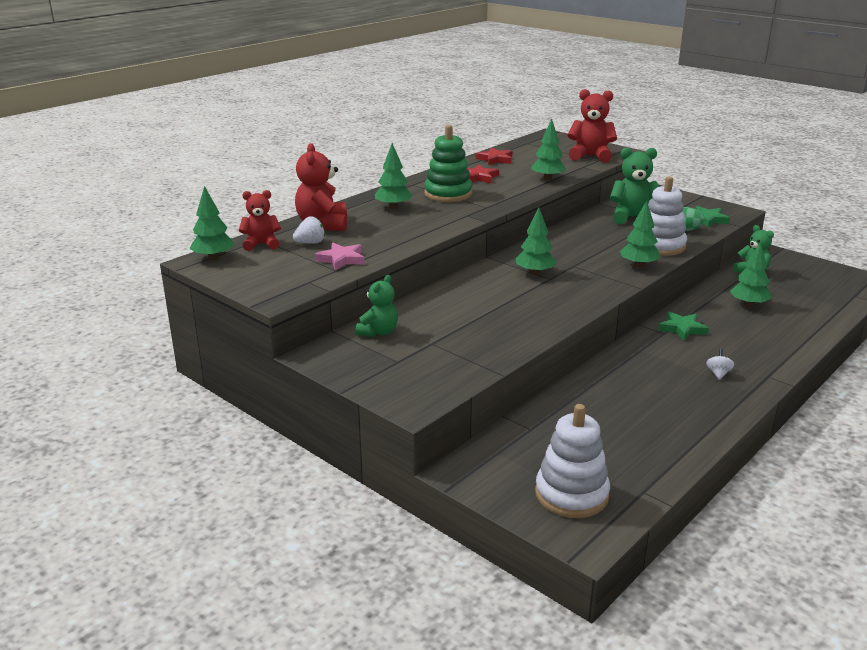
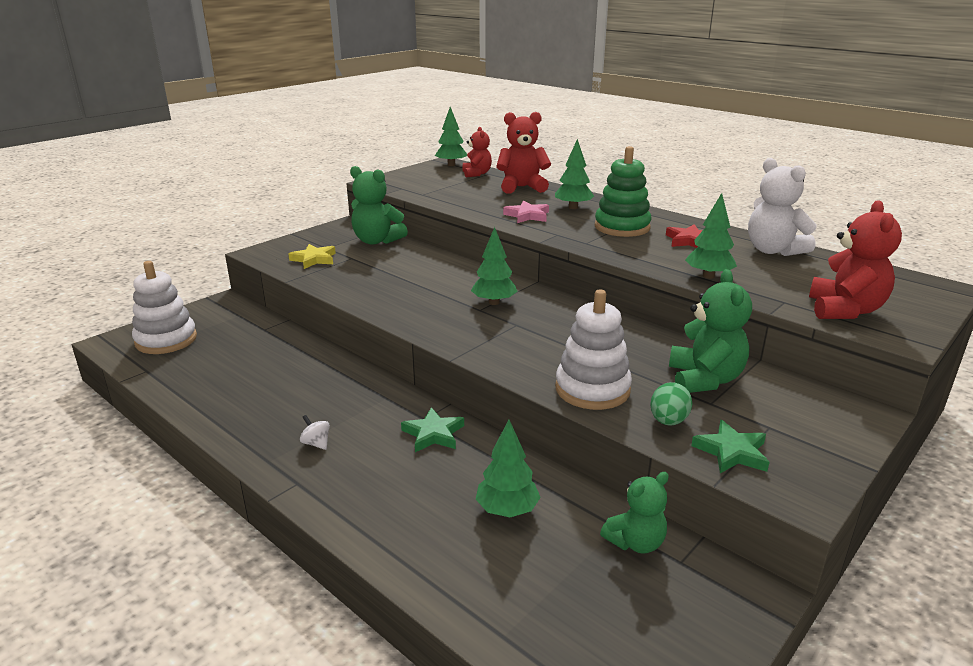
camera: 90 degrees right, 0 degrees up
(310, 243) = (479, 185): white strawberry -> none
(341, 259) = (443, 195): pink star -> pink star (527, 215)
(378, 332) = (377, 241): green teddy bear -> green teddy bear, size x1.52
(437, 365) = (314, 259): none -> yellow star
(495, 159) = (773, 250): red star -> white teddy bear
(638, 265) = (519, 365): green tree -> none
(718, 373) = (316, 443): white spinning top -> white spinning top turned 150 degrees counterclockwise

